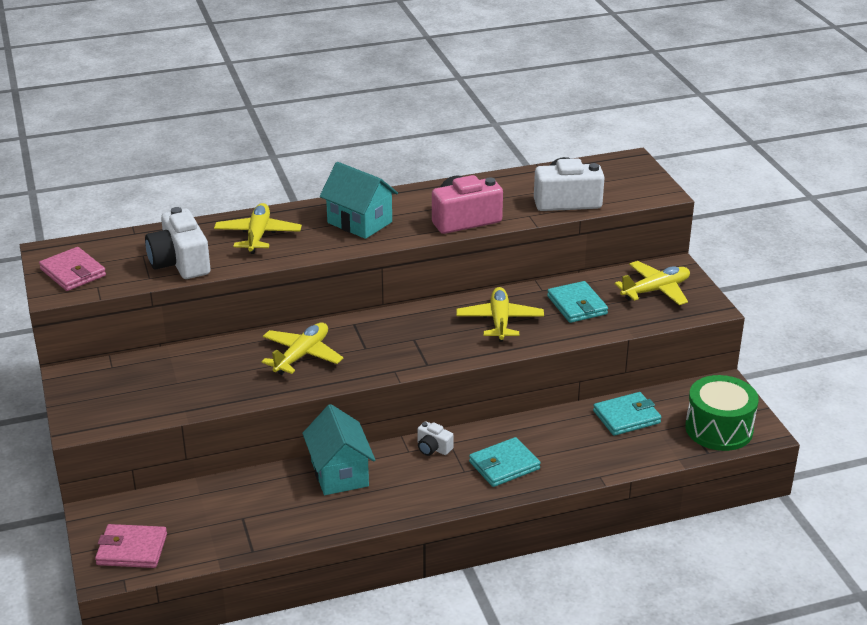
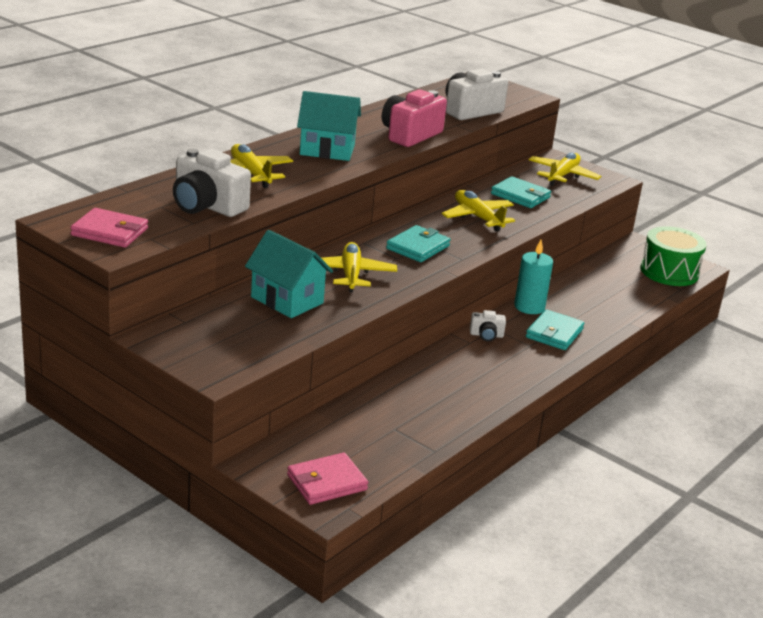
camera: 35 degrees left, 5 degrees down
(339, 473) = (435, 373): turquoise house -> turquoise house (287, 300)
(512, 429) = (529, 307): none -> turquoise candle
(626, 417) = (599, 279): turquoise wallet -> turquoise wallet (418, 247)

